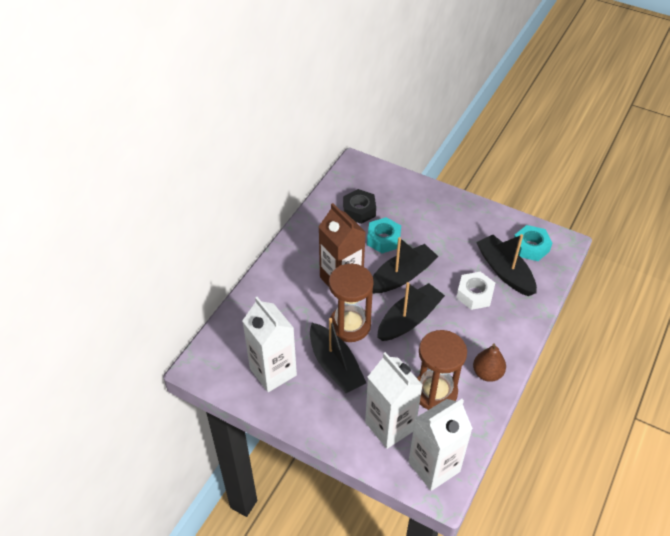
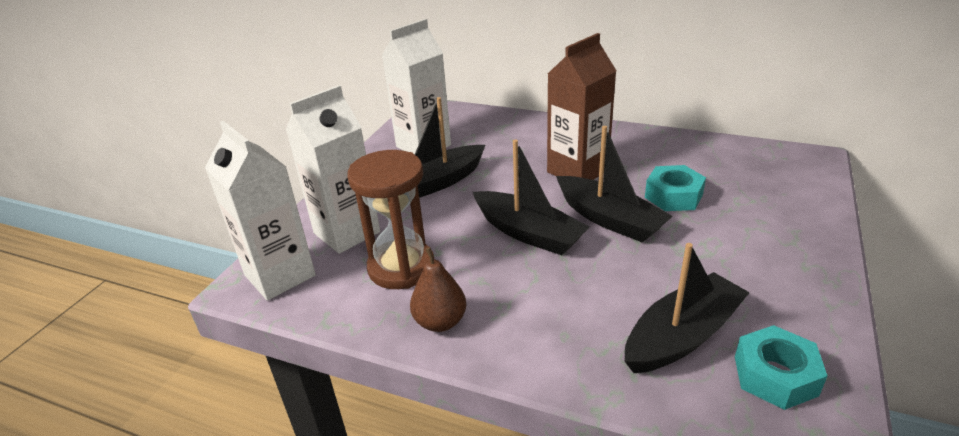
camera: 85 degrees right, 15 degrees down
(350, 325) = (502, 186): brown hourglass -> none
(359, 210) = (717, 170): black nut -> none
(474, 294) = (605, 298): white nut -> none

